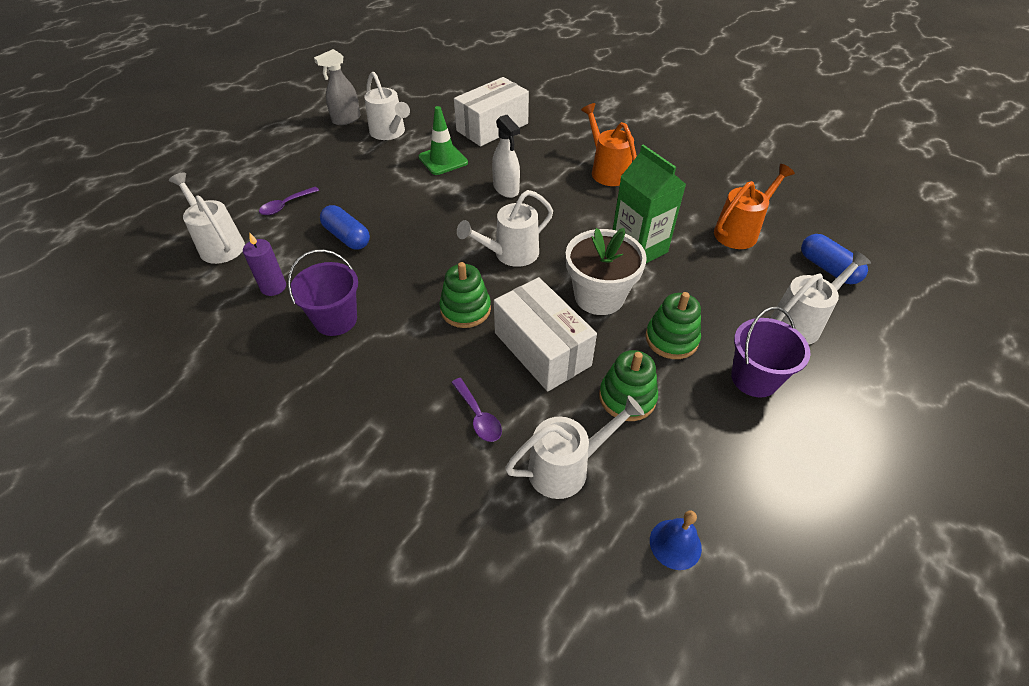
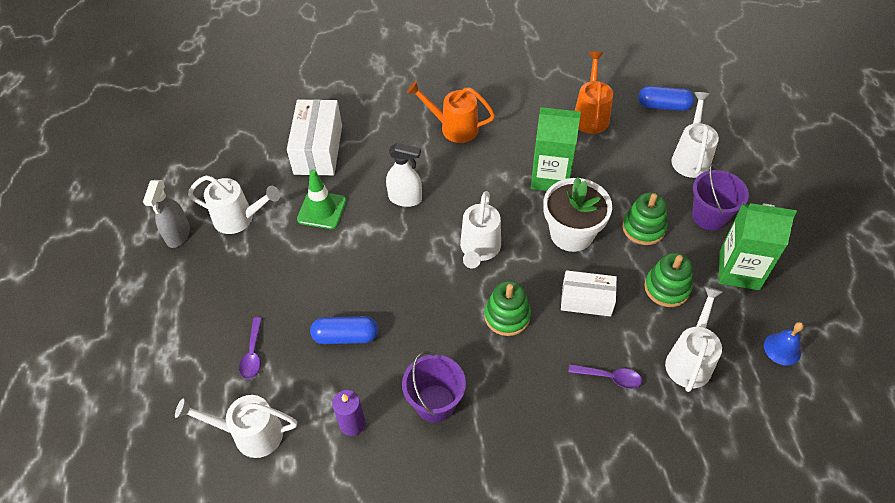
camera: 45 degrees left, 5 degrees up
(542, 349) = (586, 300): white box -> white box, size x0.65
(723, 443) = (739, 270): none -> green carton

